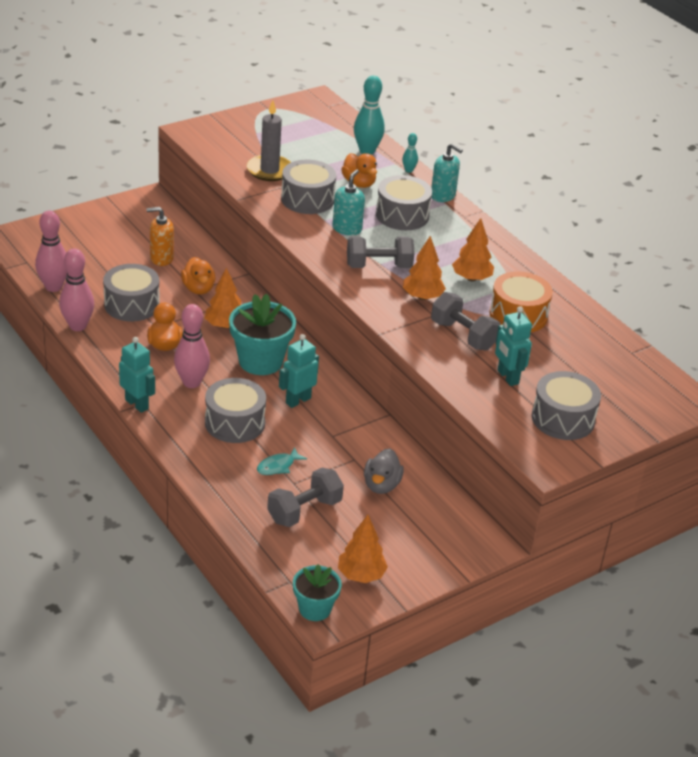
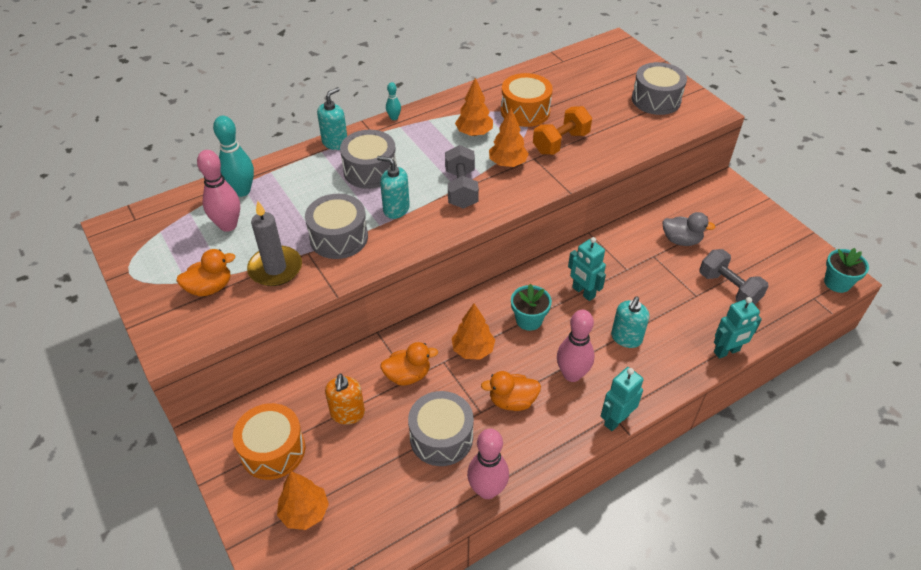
camera: 85 degrees left, 10 degrees up
(53, 287) = (408, 526): pink bowling pin -> pink bowling pin (228, 225)
(131, 225) = (273, 450): none -> orange drum
(235, 423) = (626, 338): grey drum -> turquoise soap dispenser
(260, 361) = (529, 320): turquoise flower pot -> turquoise flower pot, size x0.61
(278, 466) = (678, 306): turquoise fish -> none
(359, 183) = (308, 198): orange duck -> orange duck (210, 288)
(361, 575) = (789, 255): orange tree -> orange tree (305, 512)
(409, 170) = (285, 163): turquoise bowling pin -> turquoise bowling pin (394, 118)
(463, 335) = (561, 143): grey dumbbell -> orange dumbbell
(507, 377) = (612, 123): turquoise robot -> turquoise robot (727, 351)

